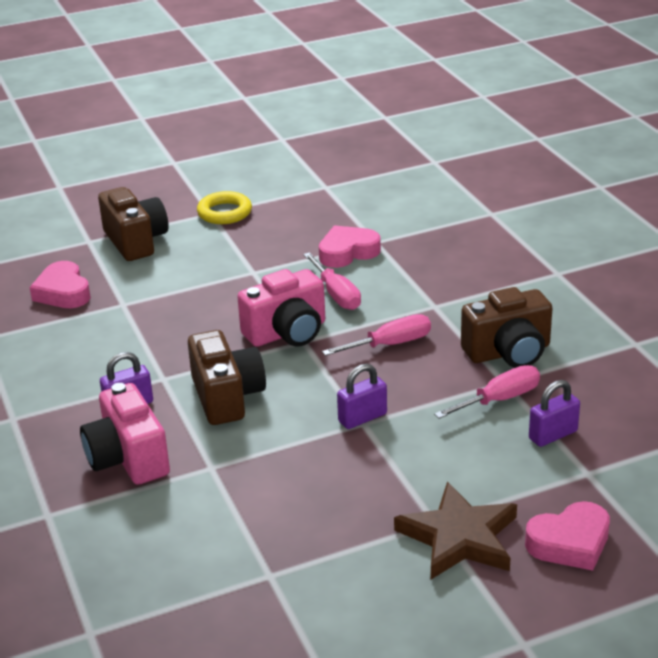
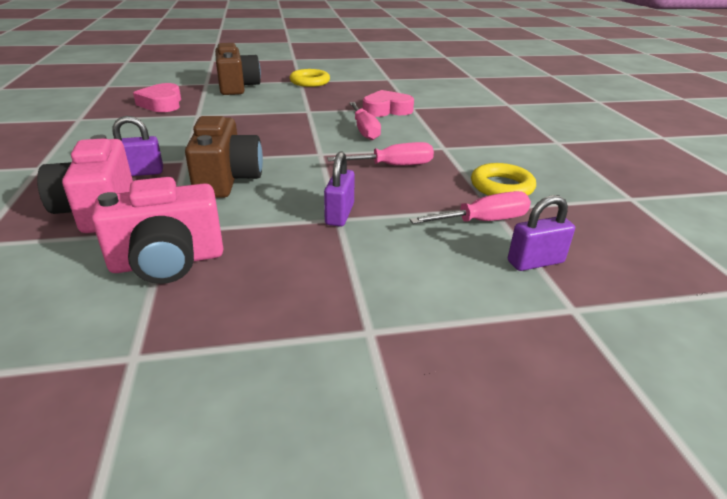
camera: 10 degrees right, 0 degrees up
(287, 333) = (310, 147): pink camera -> pink camera (168, 261)
(362, 418) = (339, 214): purple padlock -> purple padlock turned 60 degrees counterclockwise
(459, 537) = (392, 357): brown star -> none
(508, 352) = (501, 186): brown camera -> yellow ring
(570, 543) = (540, 396): pink heart -> none

